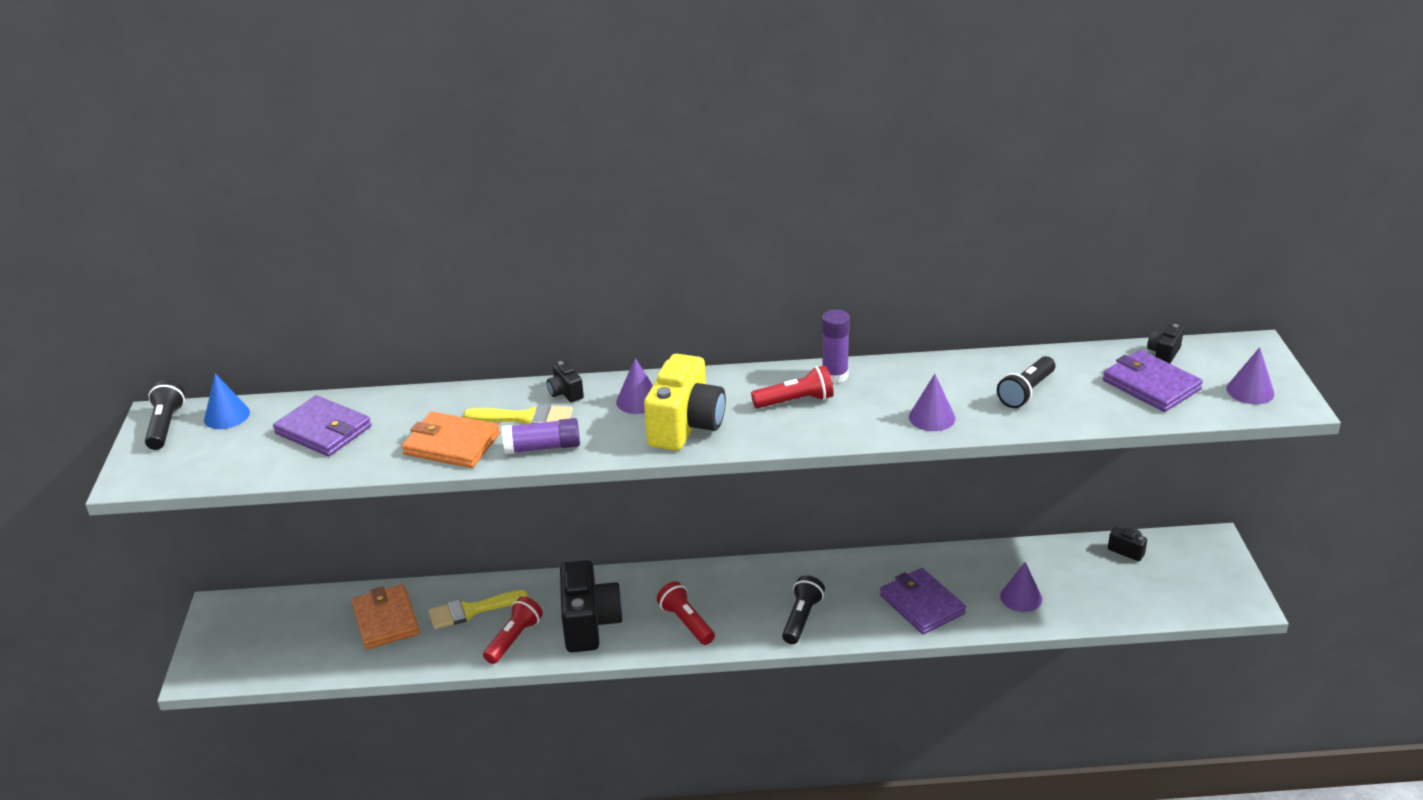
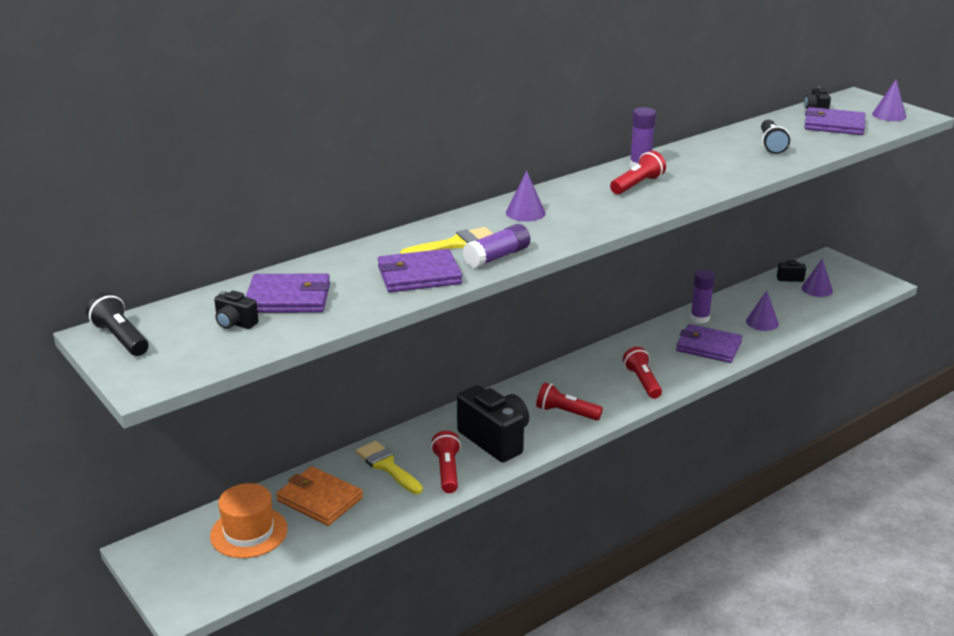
camera: 35 degrees left, 5 degrees down
(227, 416) = (175, 315): blue cone -> none
(304, 627) = (249, 532): none -> orange hat
(451, 444) = (419, 275): orange wallet -> purple wallet
(471, 610) = (387, 466): yellow brush -> yellow brush turned 105 degrees clockwise
(565, 393) = (461, 223): black camera -> black camera (235, 323)
(686, 426) = (584, 217): yellow camera -> none
(801, 618) = (642, 382): black flashlight -> red flashlight
(932, 417) = (737, 171): purple cone -> purple cone (817, 289)
(954, 564) = (699, 318): none -> purple glue stick

